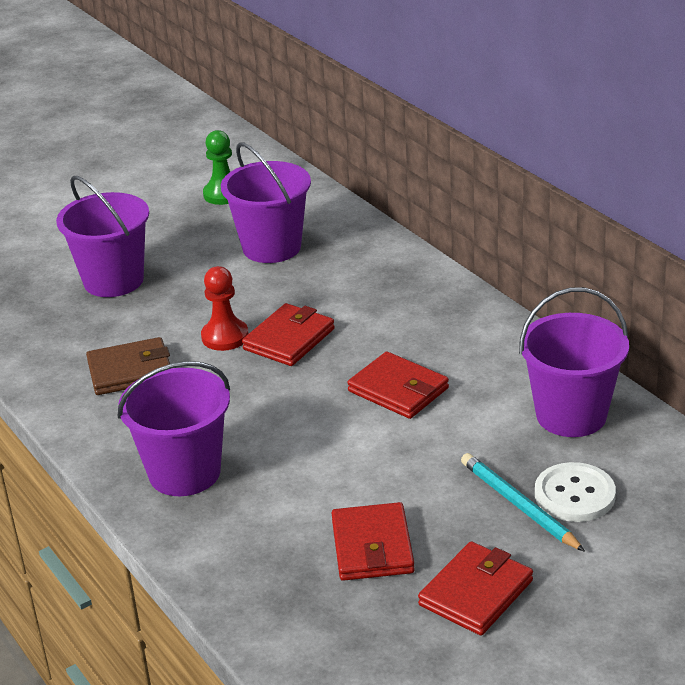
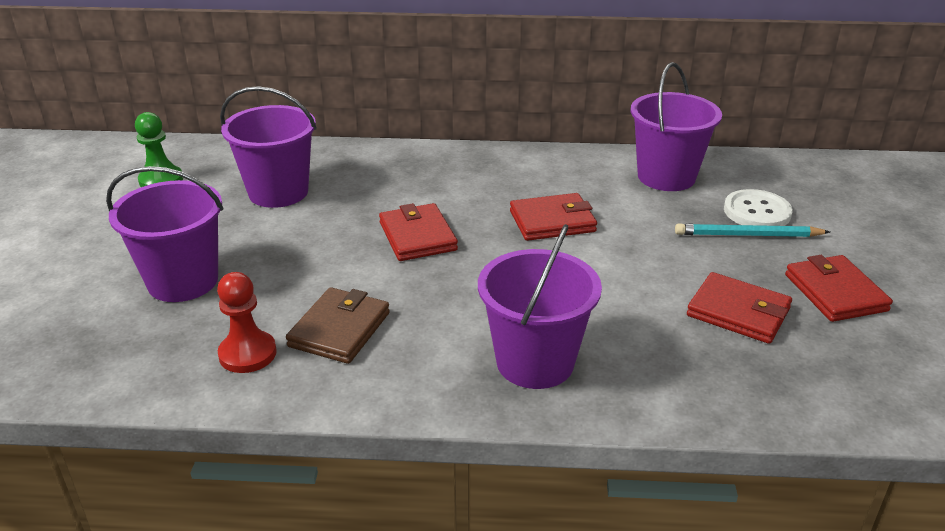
camera: 55 degrees left, 0 degrees up
(225, 337) = (366, 262): red pawn -> red pawn (247, 354)

